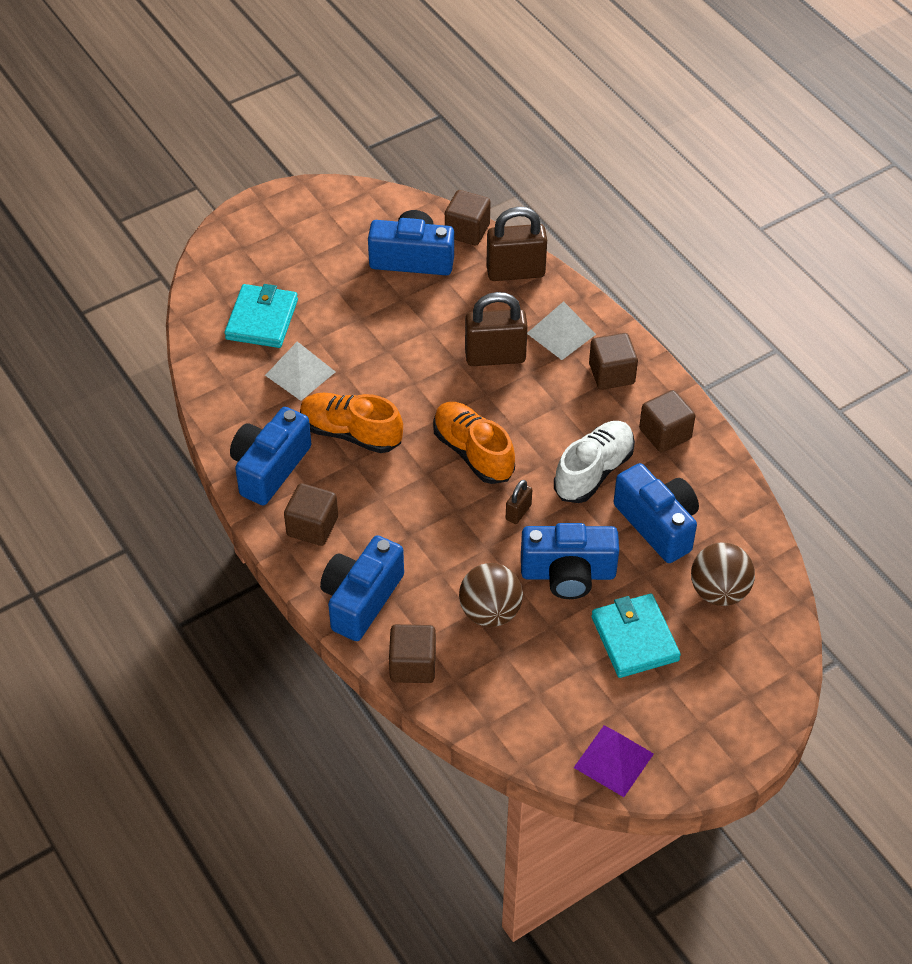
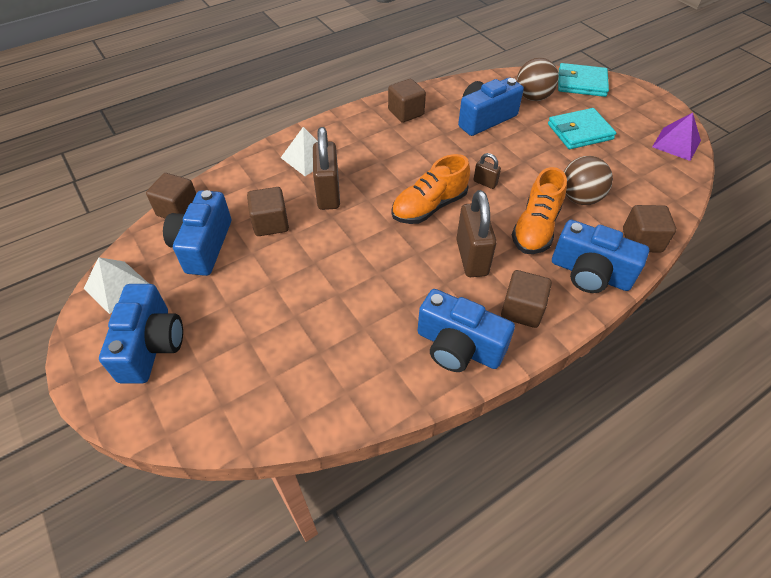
camera: 90 degrees left, 0 degrees up
(262, 319) = (261, 365): turquoise wallet -> turquoise wallet (581, 83)
(300, 373) = (339, 327): white pyramid -> white pyramid (117, 286)
(351, 433) = (412, 285): orange shoe -> orange shoe (535, 228)
(515, 272) = (235, 181): brown padlock -> brown padlock (472, 257)
(568, 573) = (535, 159): blue camera -> blue camera (151, 345)
(593, 471) = (442, 145): white shoe -> none
(611, 374) = (350, 134): brown cube -> brown cube (271, 223)

